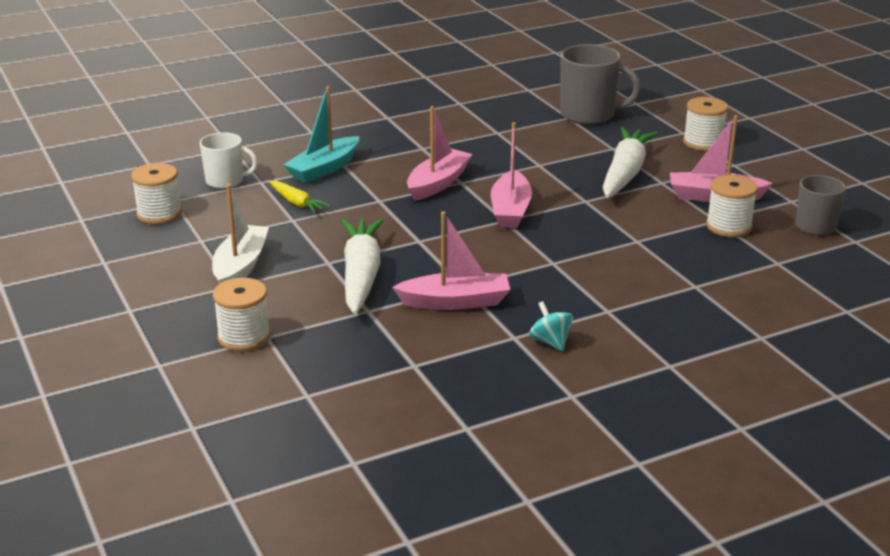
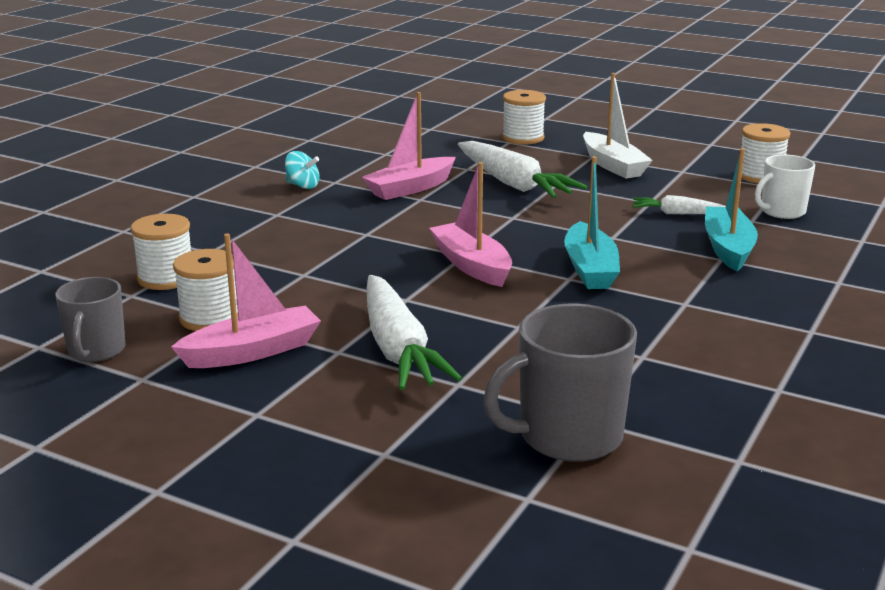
camera: 145 degrees right, 5 degrees down
(297, 203) = (678, 214): yellow carrot -> white carrot
(438, 183) = (590, 269): pink boat -> turquoise boat
(703, 143) = (334, 442): white spool -> white spool (166, 278)

